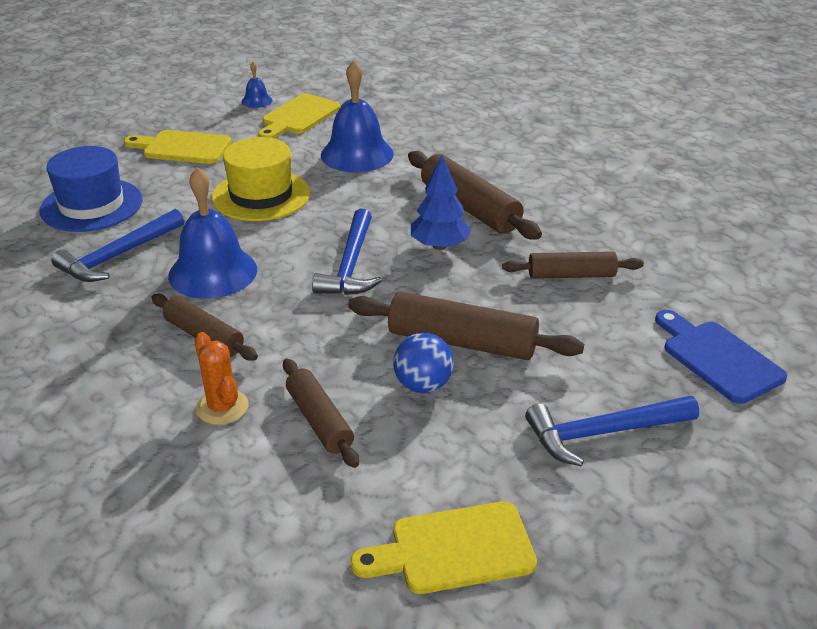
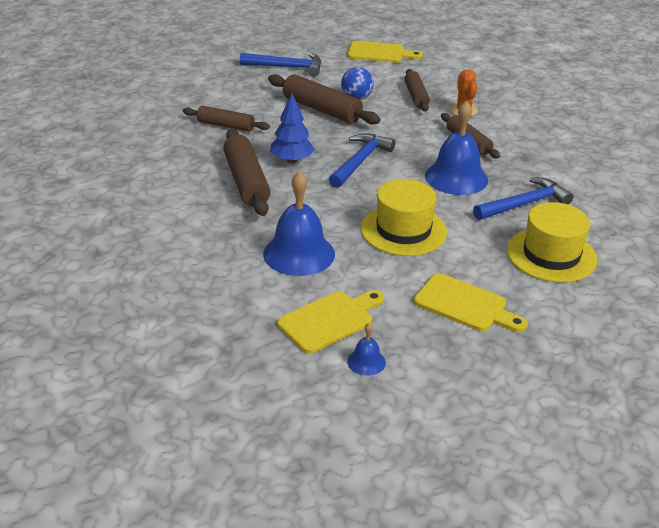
camera: 160 degrees left, 0 degrees up
(91, 205) = (551, 255): blue hat -> yellow hat
(717, 358) = (198, 77): blue cutting board -> none

